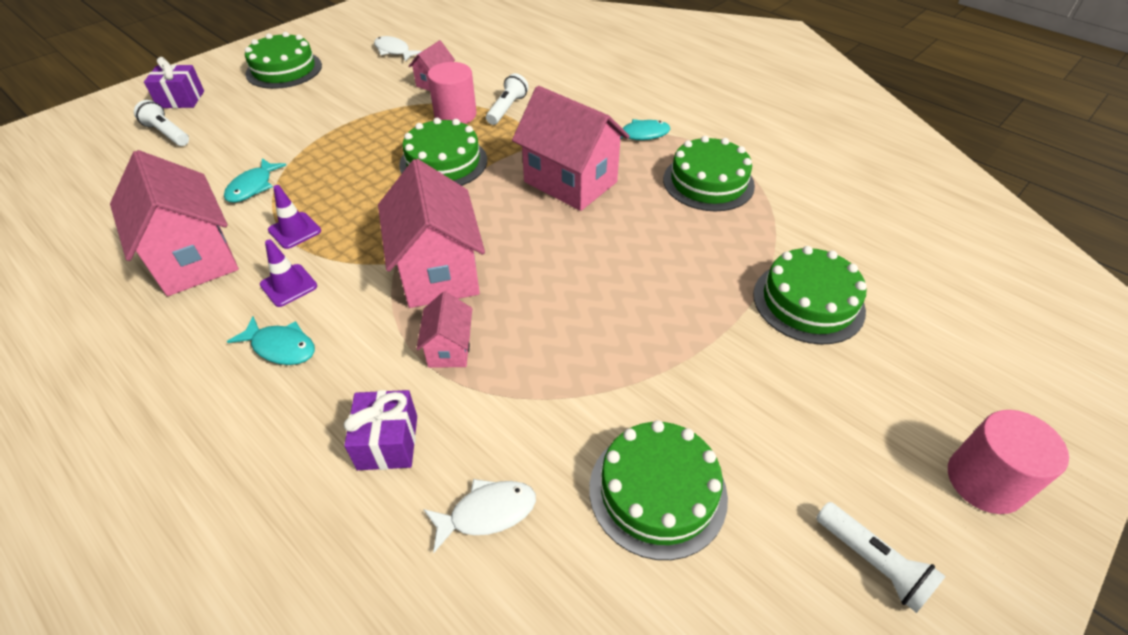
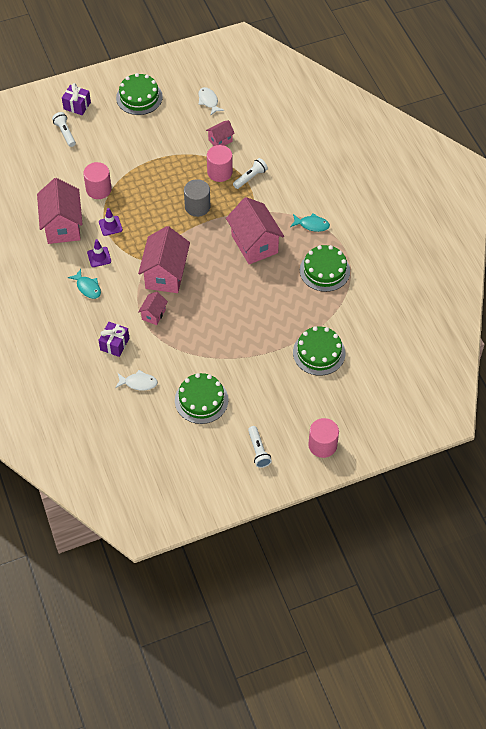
camera: 25 degrees right, 10 degrees up
(253, 187) = (98, 189): turquoise fish -> pink cylinder
(443, 162) = (197, 206): green cake -> grey cylinder

